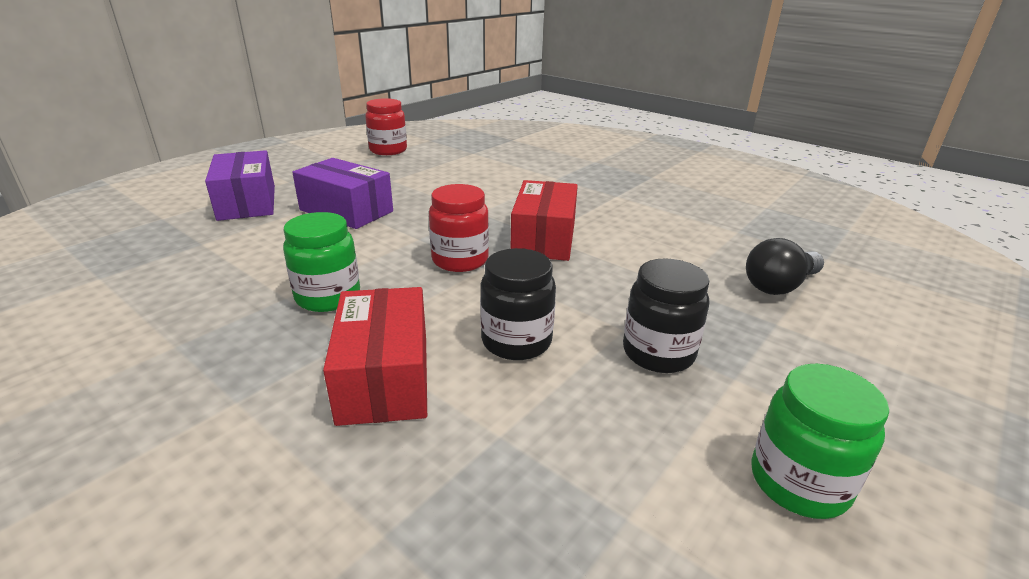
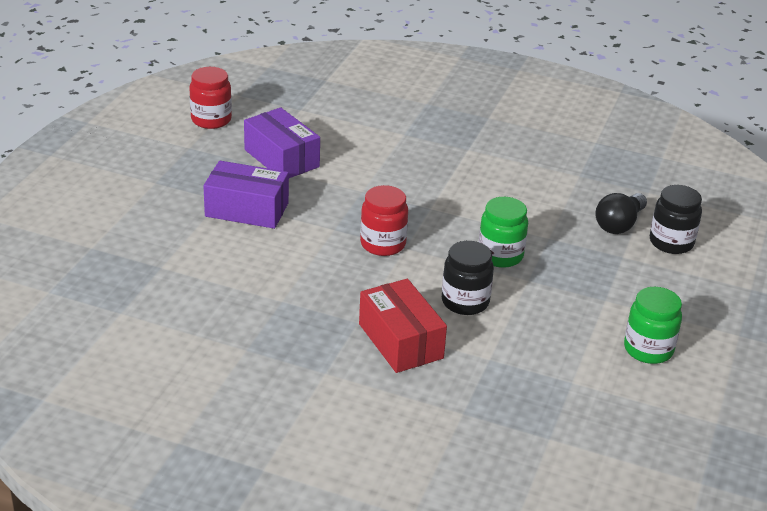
camera: 20 degrees left, 5 degrees up
(247, 202) = (147, 216): purple box -> purple box (281, 158)
(328, 297) = (312, 294): green jar -> green jar (500, 255)
(544, 238) = (433, 210): red box -> none
(658, 353) = (556, 292): black jar -> black jar (671, 242)

